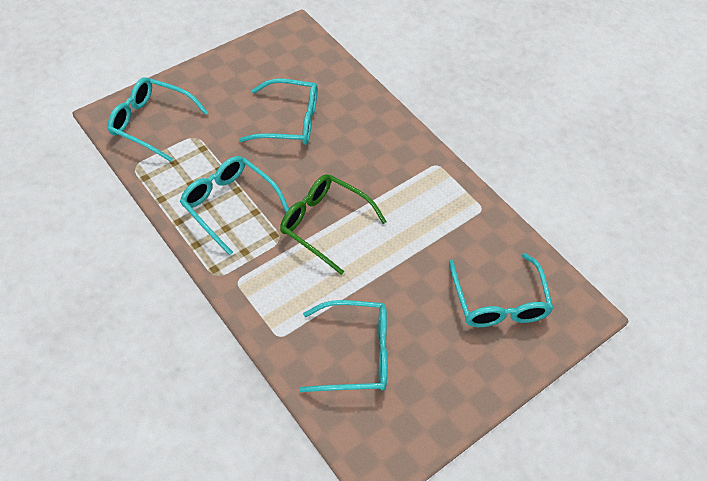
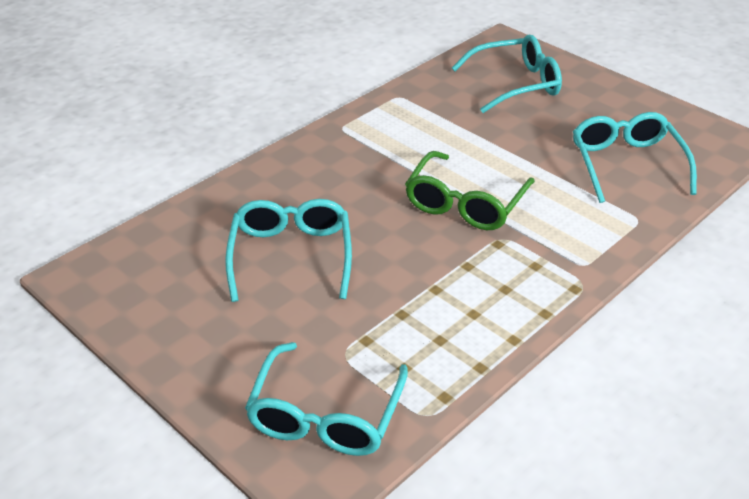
camera: 95 degrees left, 15 degrees down
(229, 205) = (466, 291): turquoise glasses -> none

